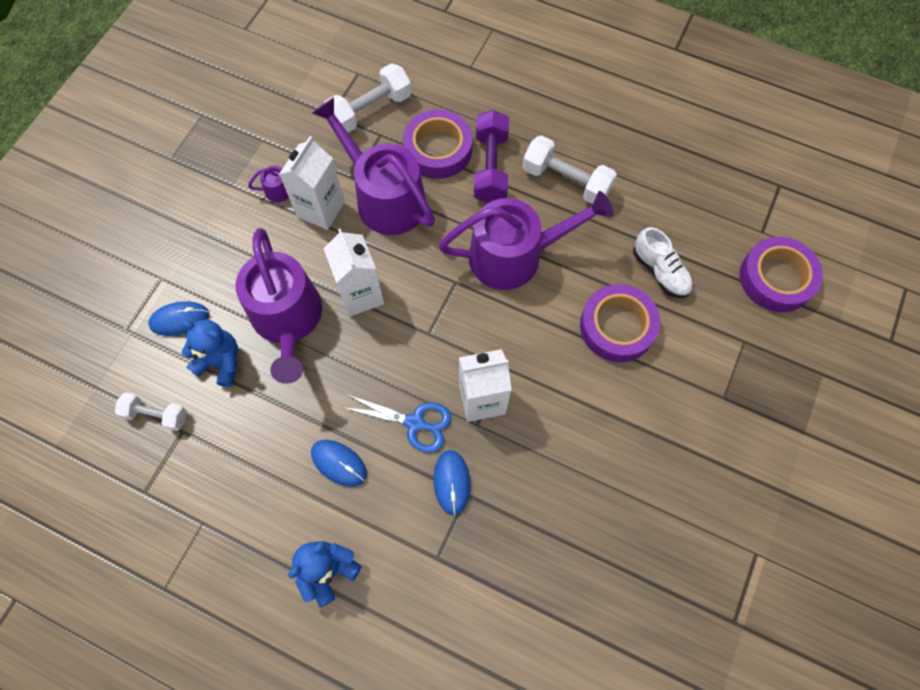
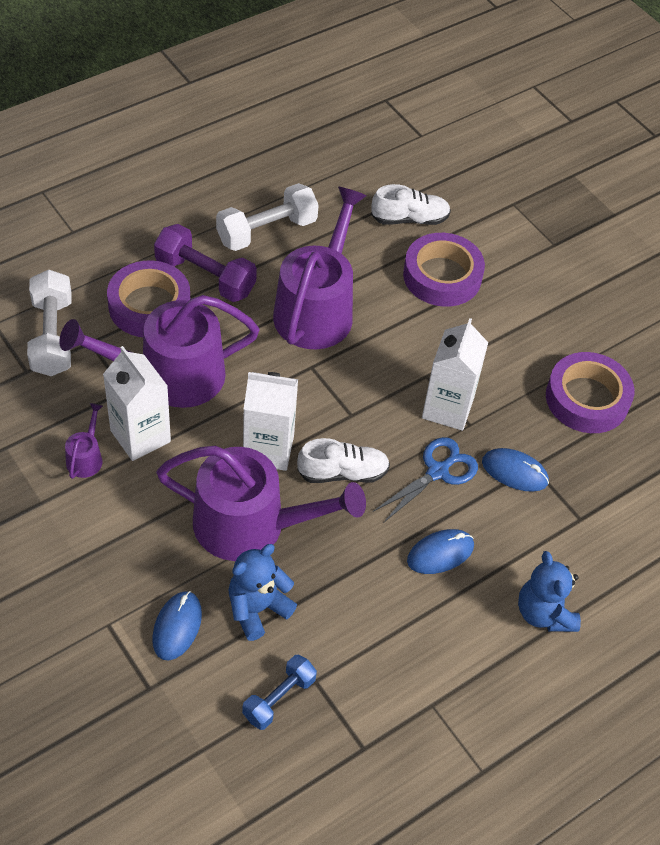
camera: 65 degrees left, 15 degrees down
(156, 415) = (279, 698): white dumbbell -> blue dumbbell
(371, 355) = (343, 473): none -> white shoe
(776, 278) = (470, 152): purple tape -> purple tape (587, 399)

